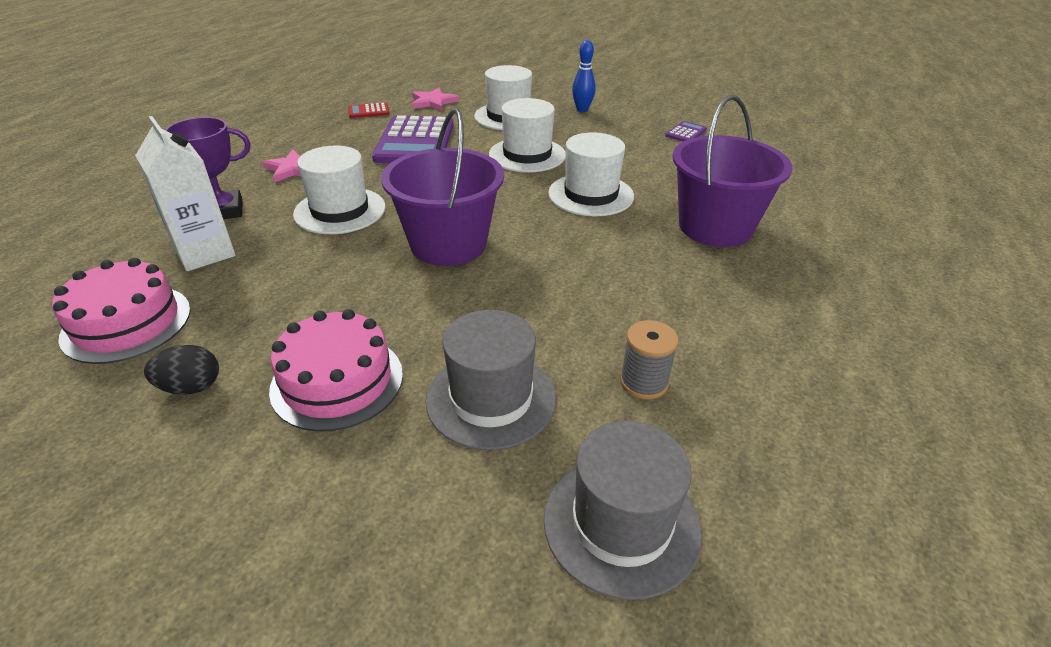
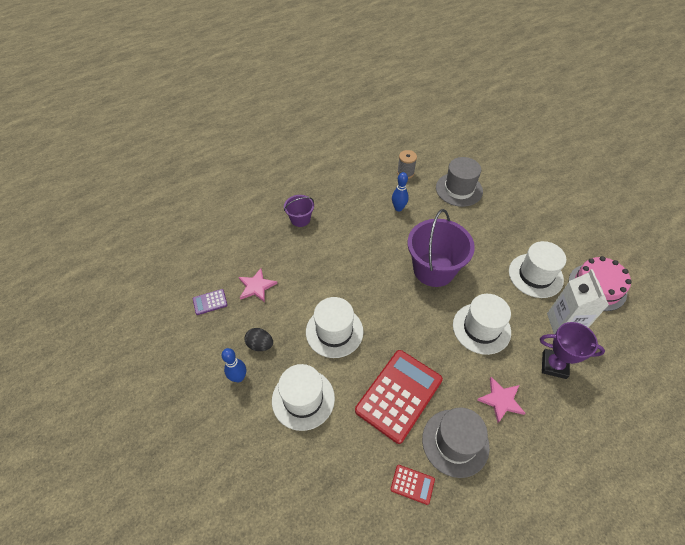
camera: 145 degrees left, 15 degrees up
(191, 387) = (564, 239): black egg -> black egg (260, 345)
(337, 381) = (509, 218): pink cake -> none
(415, 142) = (399, 395): purple calculator -> red calculator
(433, 102) = (344, 471): pink star -> pink star (256, 286)
(584, 304) = (398, 208): none -> blue bowling pin
(591, 195) = (333, 271): white hat -> white hat (535, 275)
(621, 524) = (445, 146): grey hat -> grey hat (455, 442)
(715, 227) = (300, 219): purple bucket -> purple bucket, size x0.52

